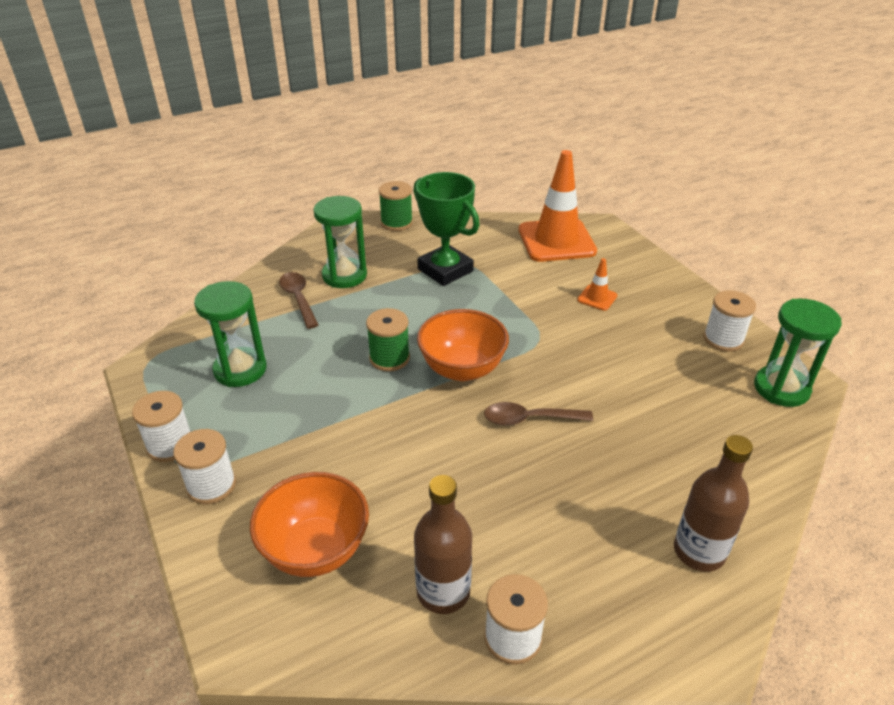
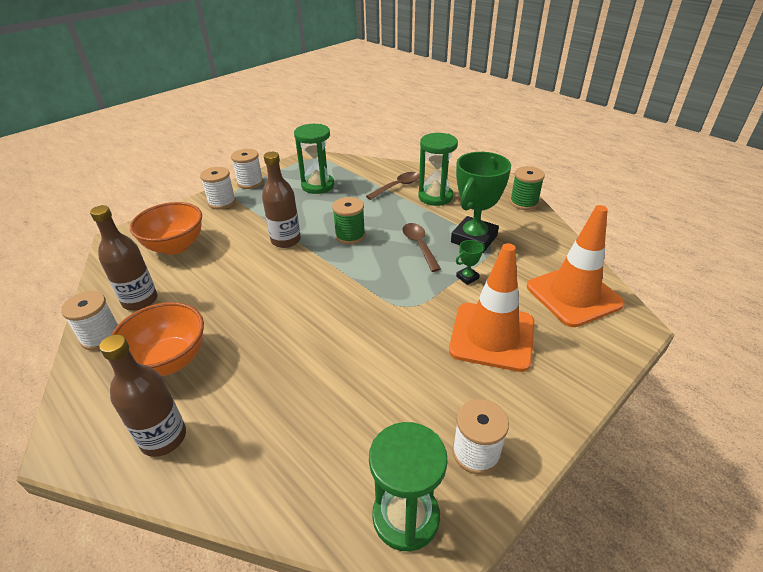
camera: 75 degrees right, 0 degrees up
(368, 418) = (286, 240): none -> brown bottle
(462, 369) = (350, 270): orange bowl -> orange bowl (169, 361)
(508, 290) = (467, 277): none -> green trophy
(529, 419) = (303, 315): brown spoon -> brown spoon (419, 246)
(597, 298) = (492, 336): orange traffic cone -> orange traffic cone, size x2.29

